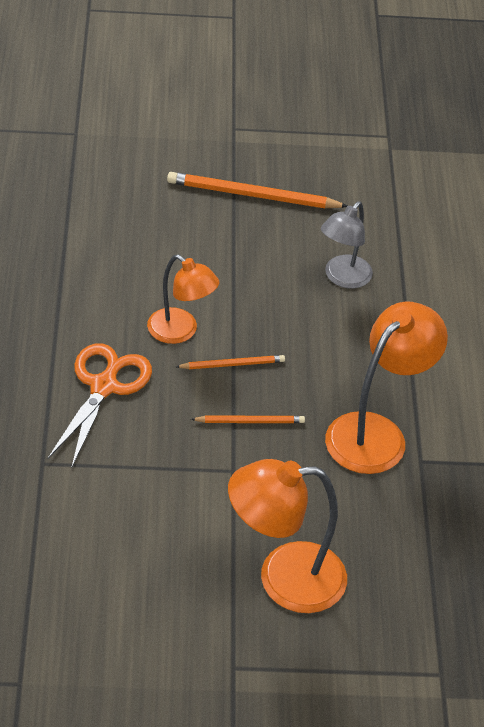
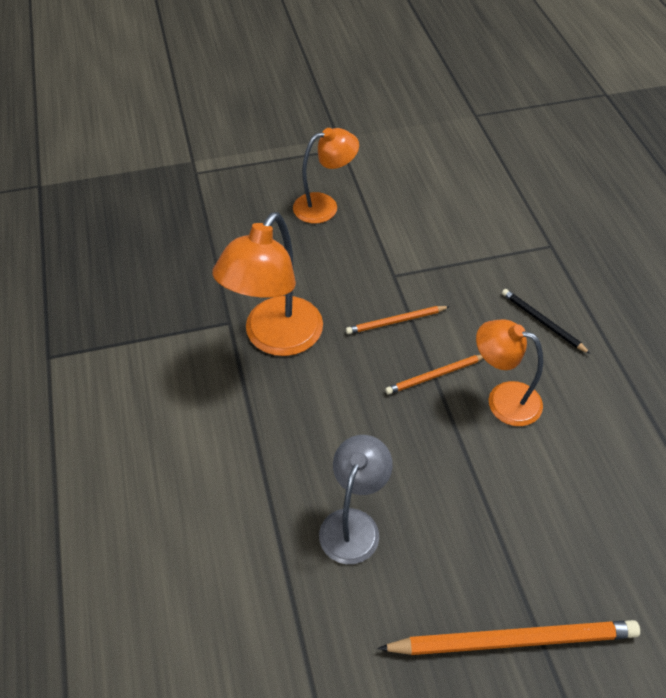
camera: 170 degrees right, 5 degrees up
(104, 387) = (542, 322): orange scissors -> black pencil
(283, 578) = (324, 206): orange lamp -> orange lamp, size x0.65

